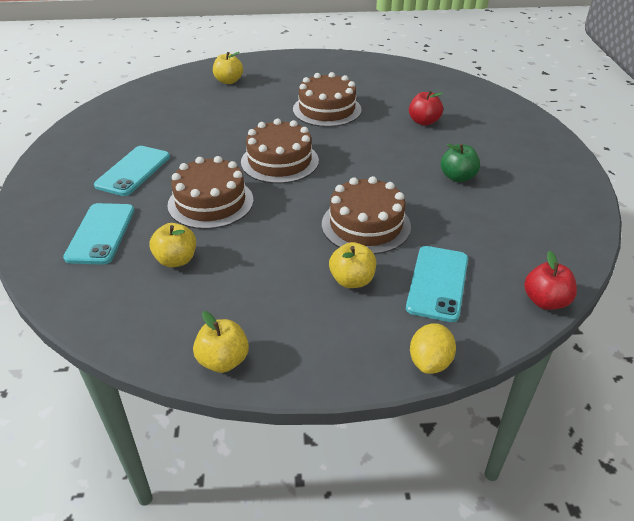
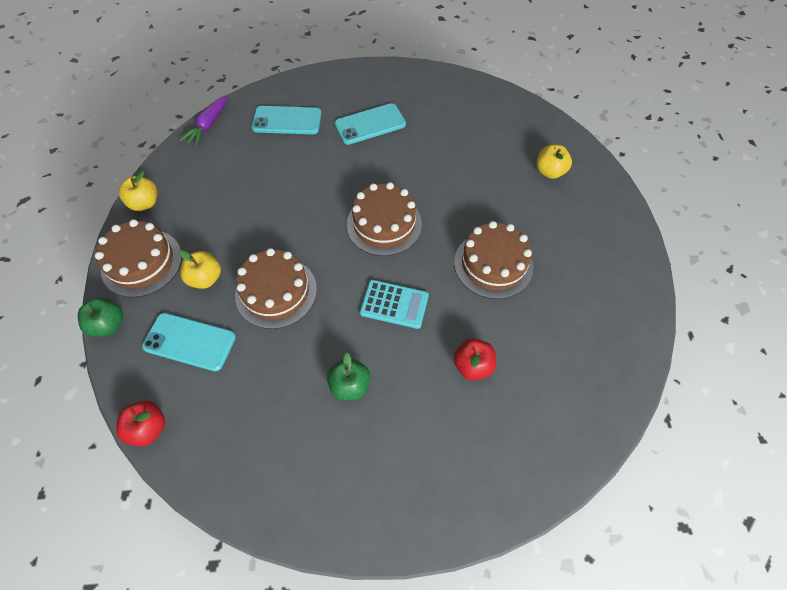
camera: 90 degrees right, 20 degrees up
(78, 310) = (208, 125): none -> purple carrot
(133, 171) = (370, 124): turquoise phone -> turquoise phone turned 45 degrees counterclockwise
(176, 260) = (250, 167): yellow apple -> none
(210, 202) = (320, 179): brown cake -> brown cake (142, 262)
(372, 155) = (394, 304): none -> turquoise calculator
(430, 362) = (108, 325): yellow lemon -> green apple

